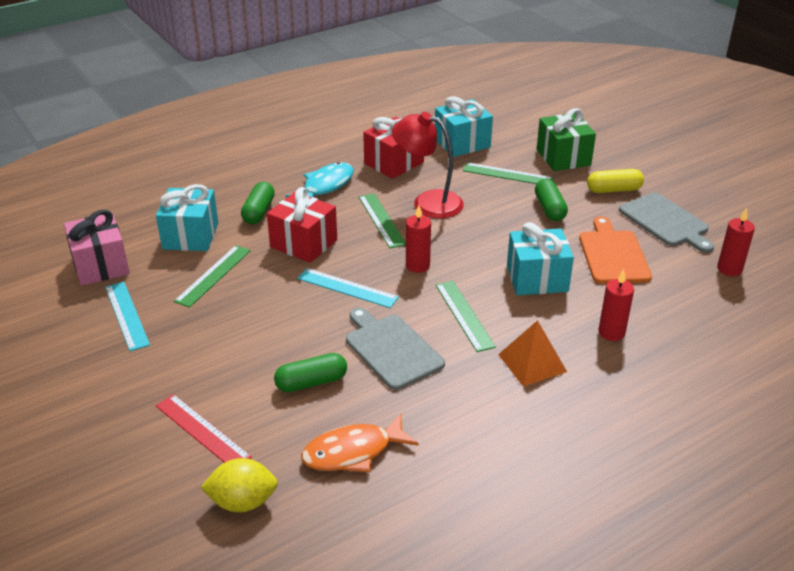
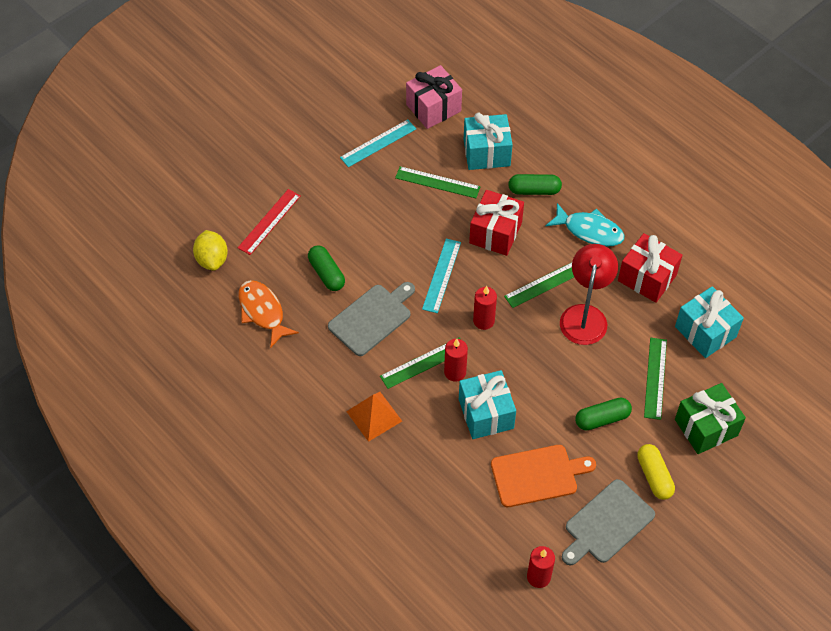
camera: 80 degrees right, 20 degrees up
(611, 332) = (423, 474): red candle -> red candle (455, 372)

